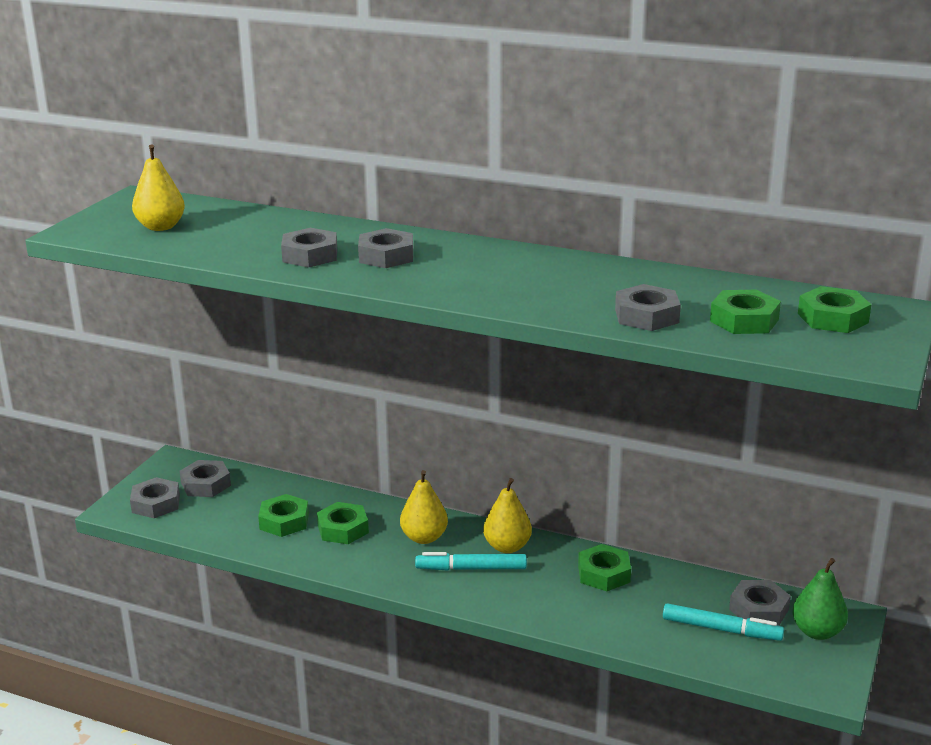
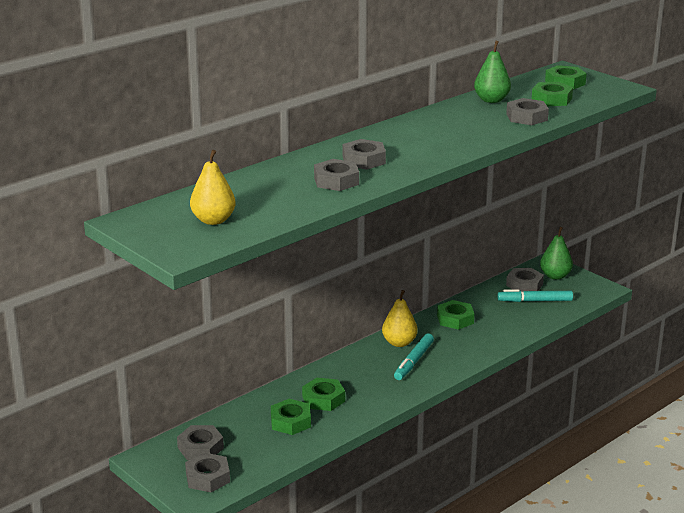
camera: 65 degrees left, 0 degrees up
(424, 537) = (362, 370): yellow pear -> none
(684, 285) = (491, 100): none -> green pear
(721, 629) = (535, 301): turquoise marker -> turquoise marker turned 135 degrees counterclockwise

